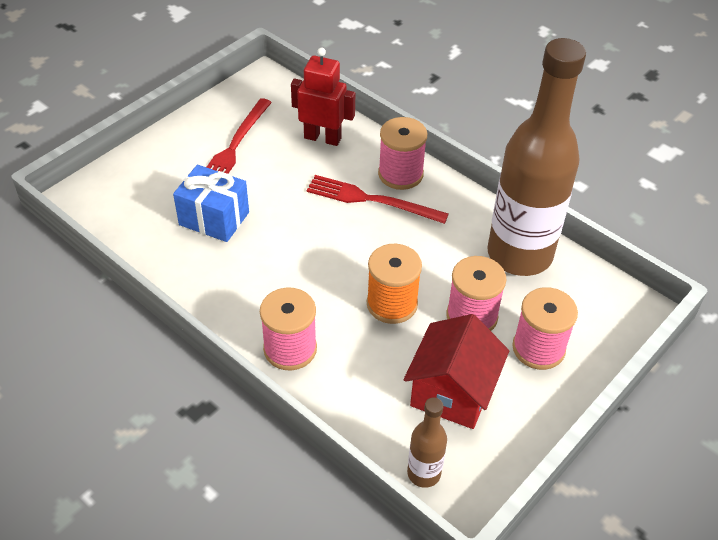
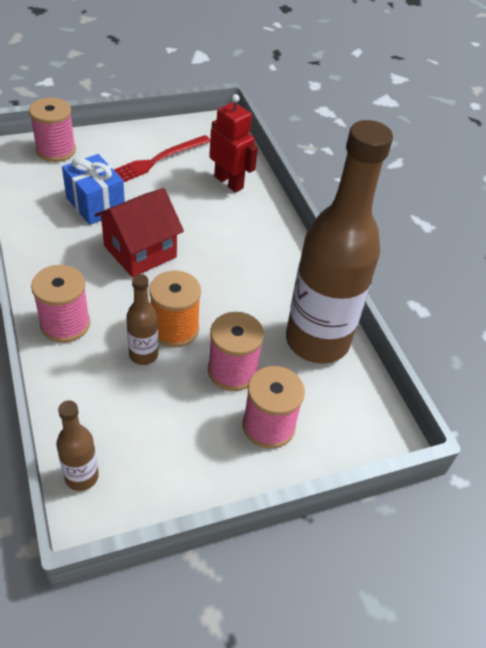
camera: 25 degrees right, 0 degrees up
(371, 200) = (227, 243): red fork -> none
(385, 341) = (143, 355): none -> brown bottle
(400, 174) = (268, 234): pink spool -> pink spool (56, 150)
(452, 392) = (163, 423): red house -> red house (140, 251)

